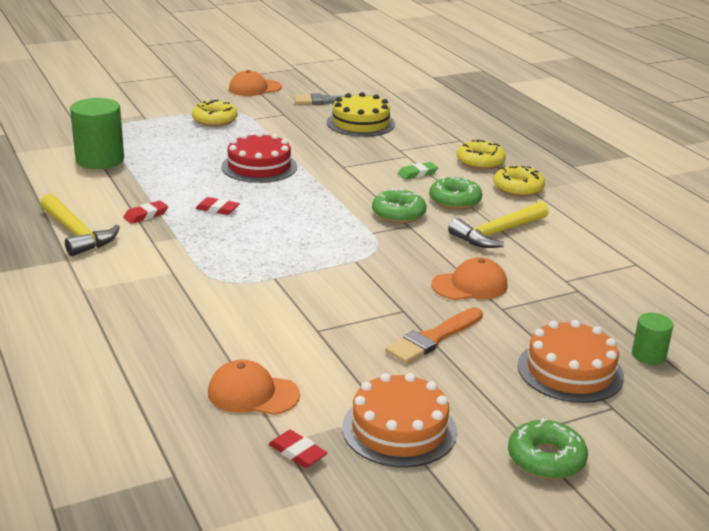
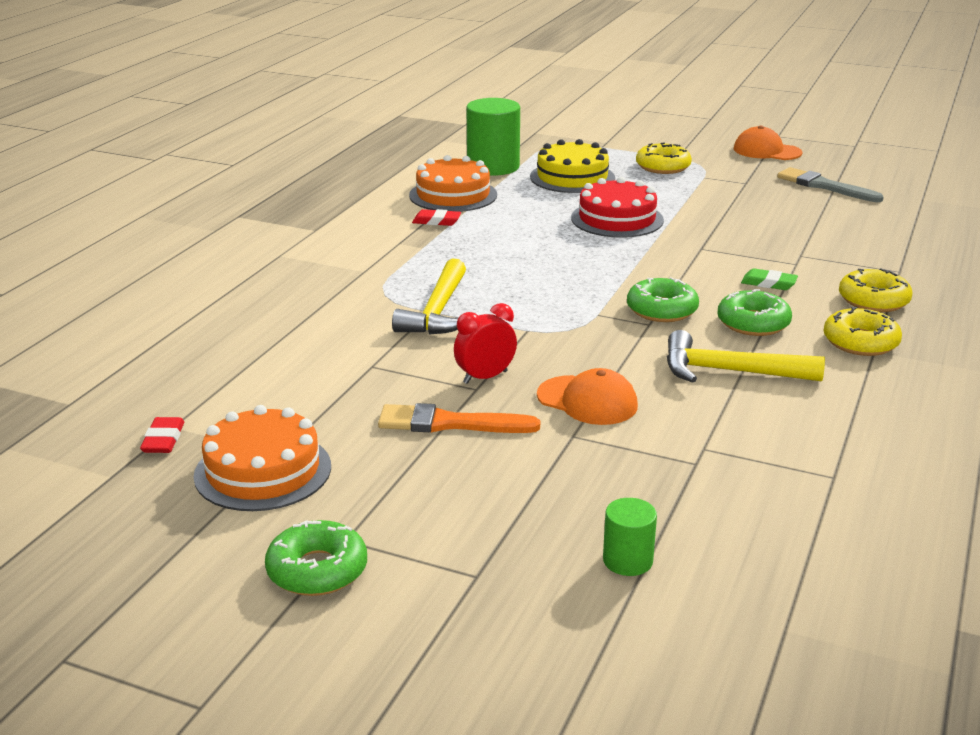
camera: 50 degrees right, 0 degrees up
(76, 233) = (359, 214): yellow hammer -> yellow hammer (438, 311)
(217, 209) = (502, 239): red eraser -> none
(253, 394) = (226, 383): orange cap -> none
(360, 123) = (812, 217): yellow cake -> yellow cake (572, 177)
(394, 301) = (485, 377): none -> red clock
(570, 371) = (510, 522): orange cake -> orange cake (453, 195)

